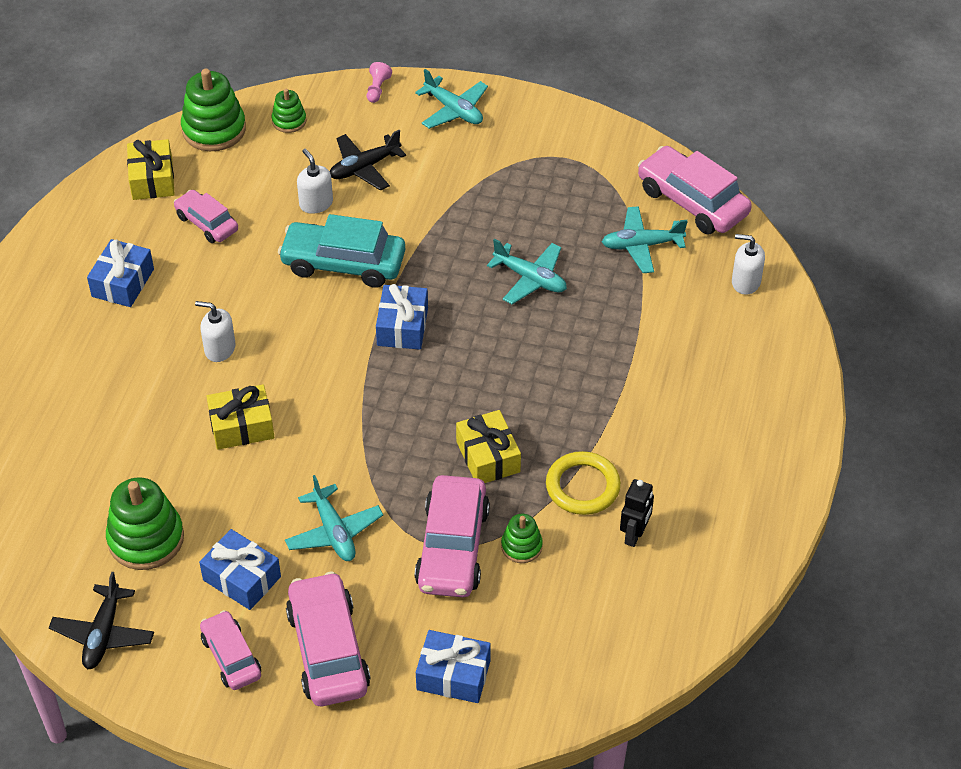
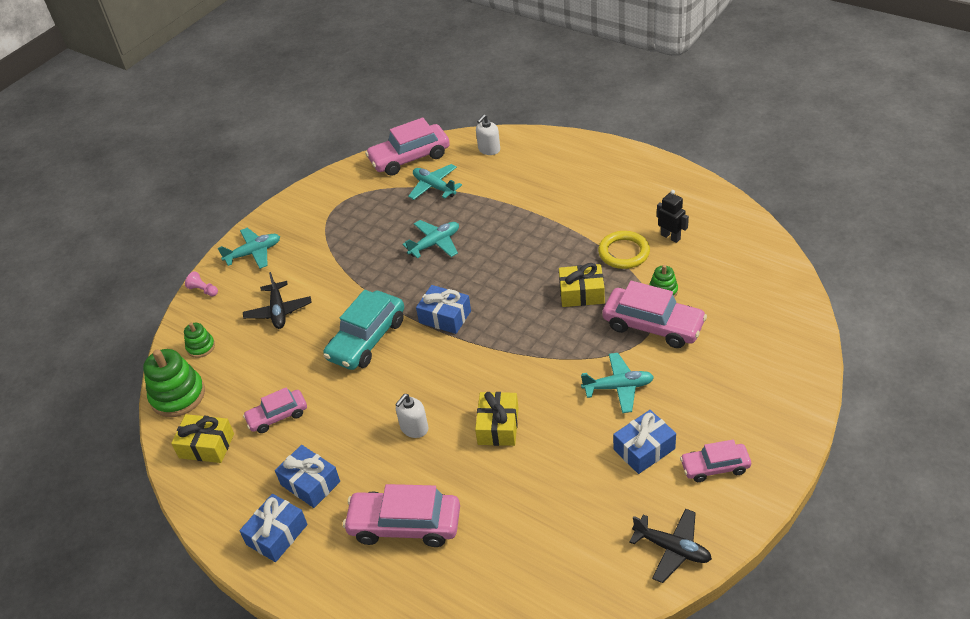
camera: 65 degrees left, 5 degrees down
(146, 539) = (586, 506): green stacking toy -> none
(316, 203) = (297, 345): white soap dispenser -> none
(328, 650) = (722, 408): pink car -> pink car (405, 525)
(453, 675) = (760, 344): blue gift -> blue gift (277, 534)
(641, 245) = (434, 187): turquoise plane -> turquoise plane turned 120 degrees clockwise

